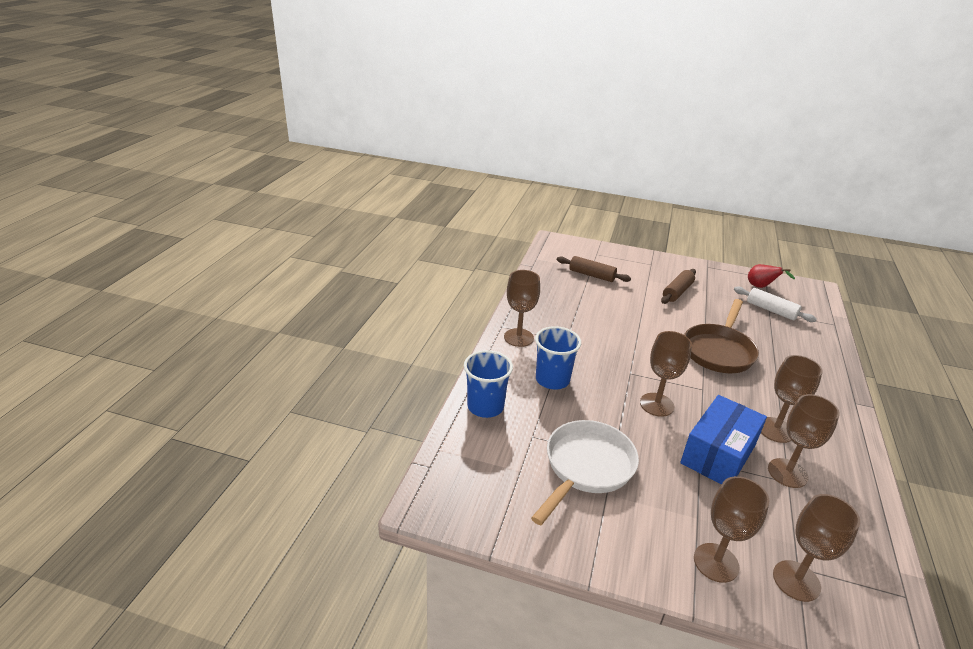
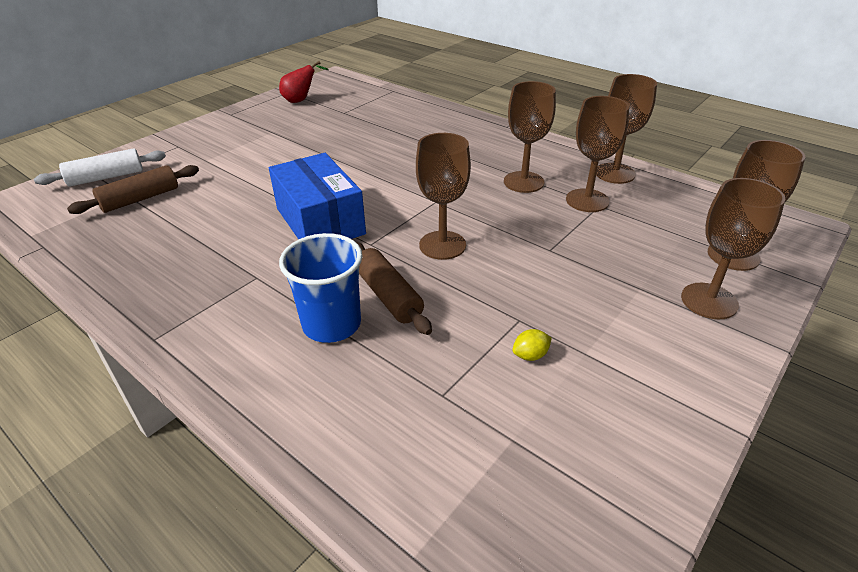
camera: 65 degrees left, 5 degrees up
(485, 406) = (340, 435): blue cup -> none
(518, 337) = (202, 327): brown goblet -> brown goblet (614, 173)
(586, 467) = (530, 355): white pan -> yellow lemon
(677, 292) = (253, 150): brown rolling pin -> brown rolling pin (388, 296)
(718, 454) = (545, 233): blue box -> blue box (320, 221)
(719, 351) = (380, 165): brown pan -> none
(771, 310) = (343, 110): white rolling pin -> white rolling pin (106, 177)

